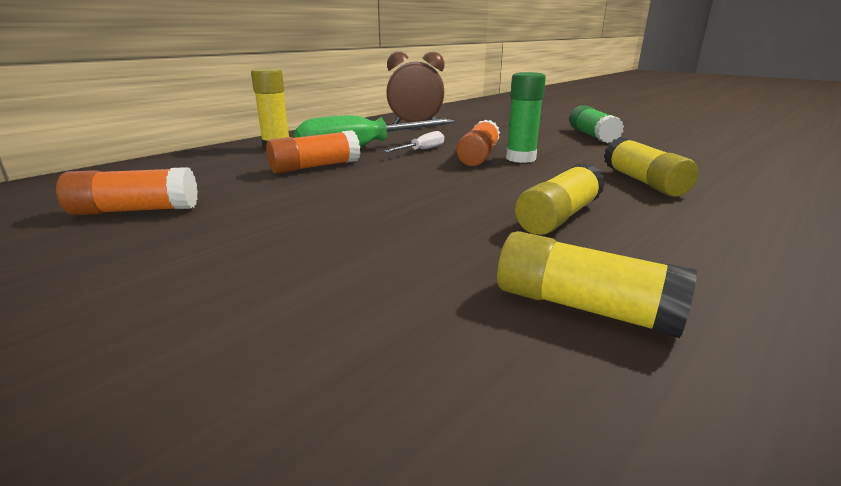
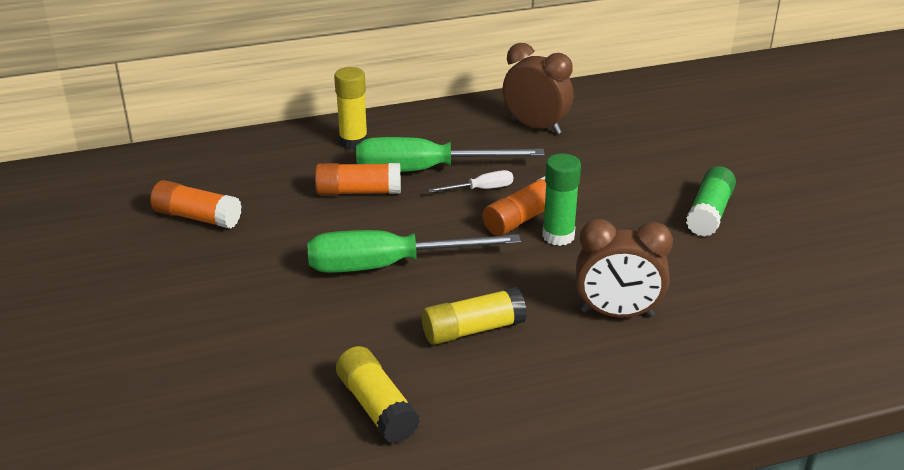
camera: 30 degrees right, 10 degrees up
(406, 198) = (387, 265): none -> green screwdriver
(643, 182) = (617, 313): yellow glue stick -> brown clock

